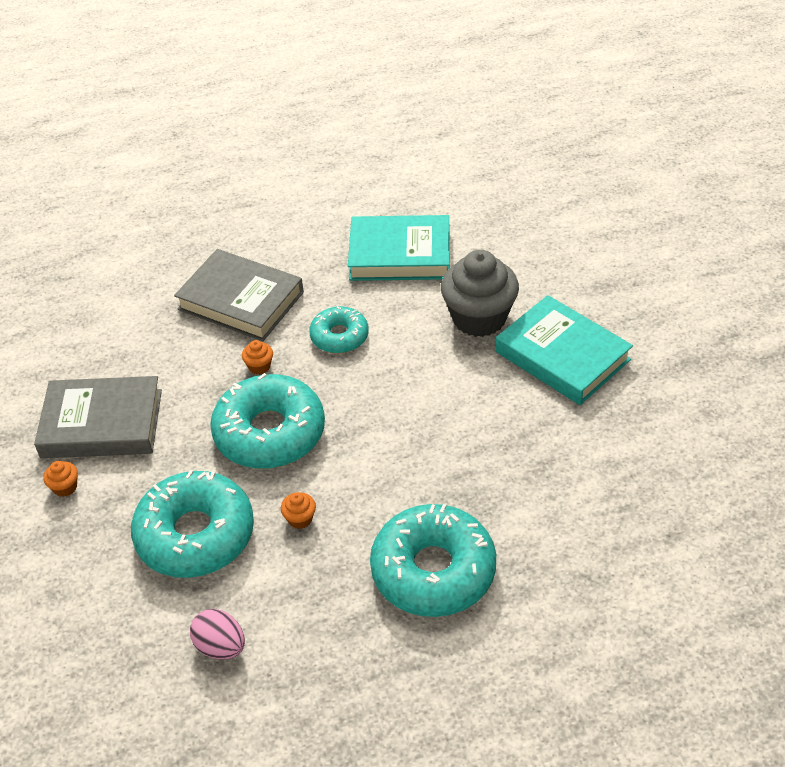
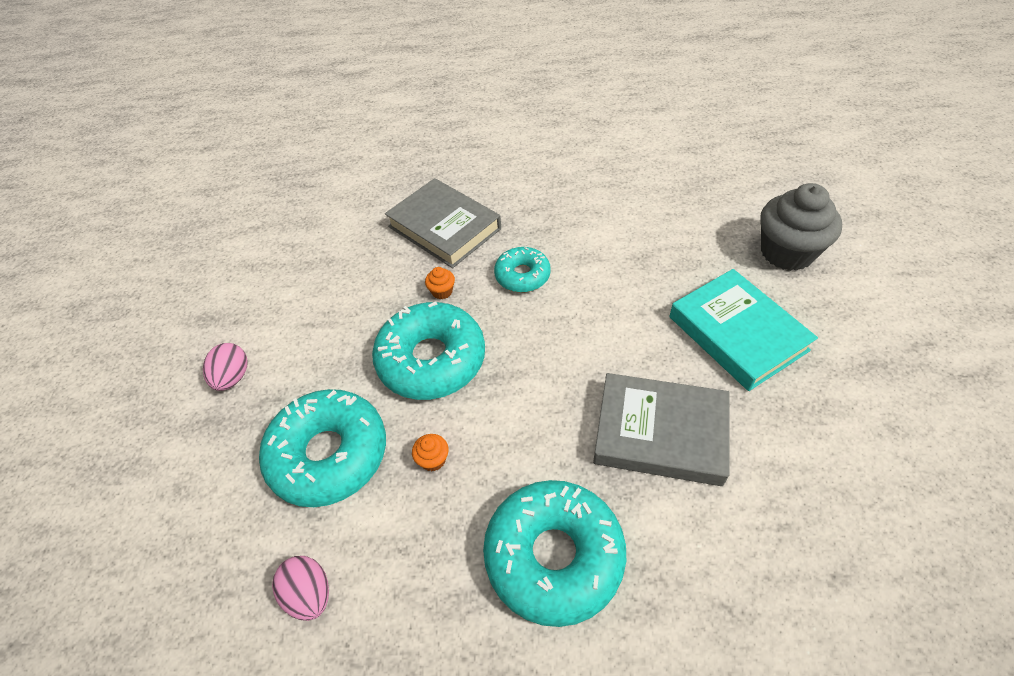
camera: 15 degrees right, 5 degrees up
(65, 487) = (233, 377): orange cupcake -> pink egg
(102, 424) = (288, 321): grey book -> grey book (660, 433)
(400, 254) = (596, 207): turquoise book -> none
(479, 318) = (659, 280): grey cupcake -> grey cupcake (787, 252)

